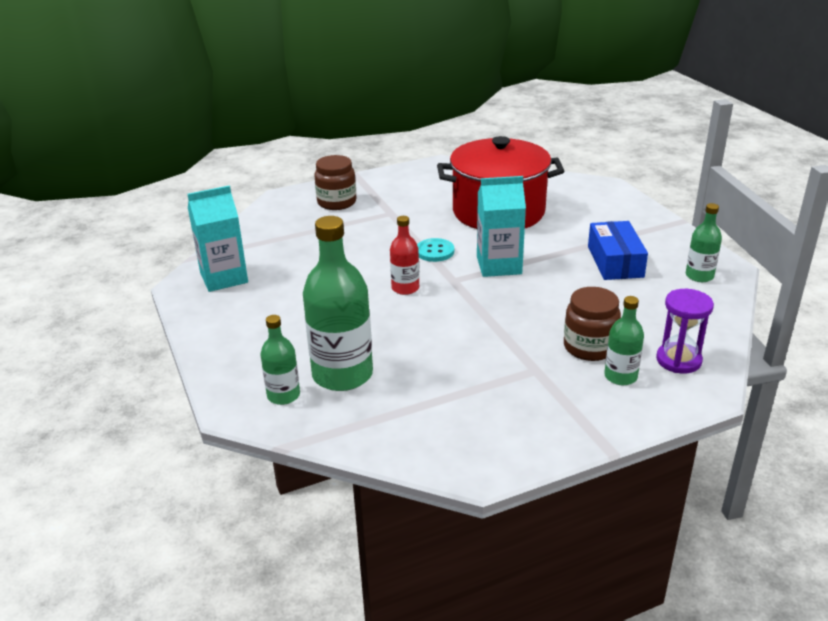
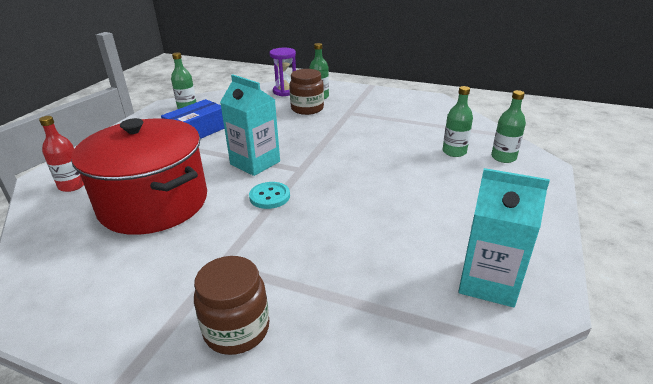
camera: 135 degrees left, 0 degrees up
(342, 374) = (454, 152): green bottle -> green bottle, size x0.53
(405, 288) = (340, 180): red bottle -> red bottle (72, 185)

